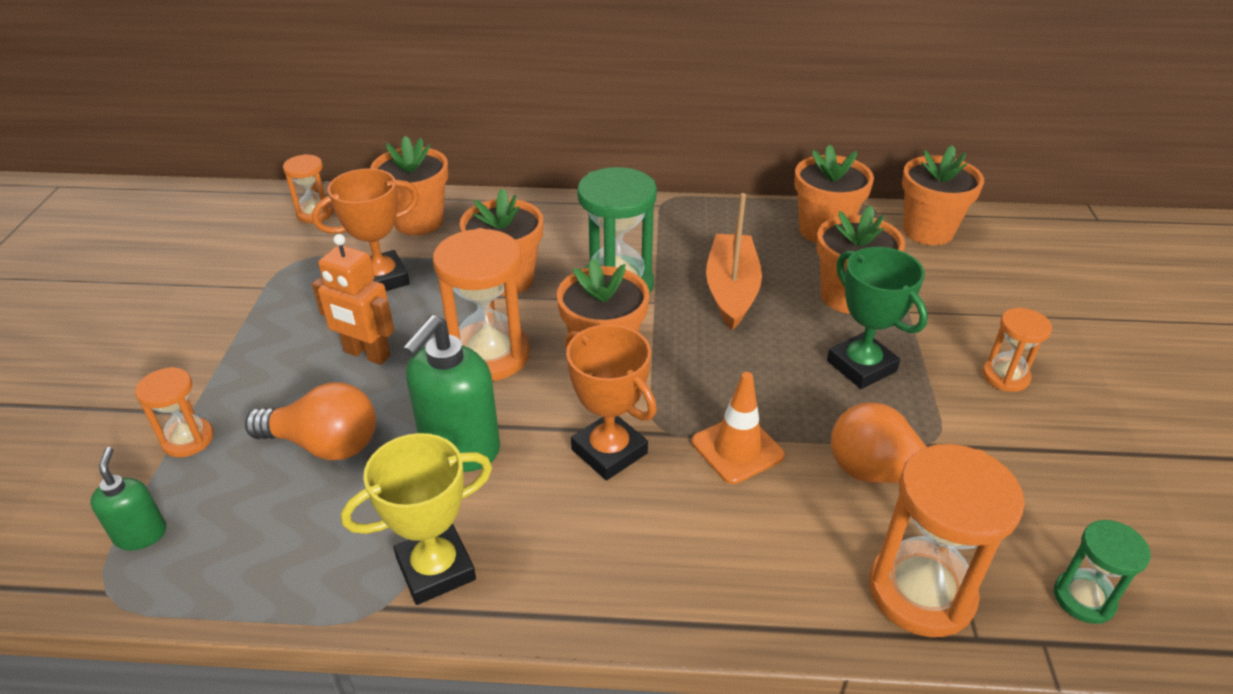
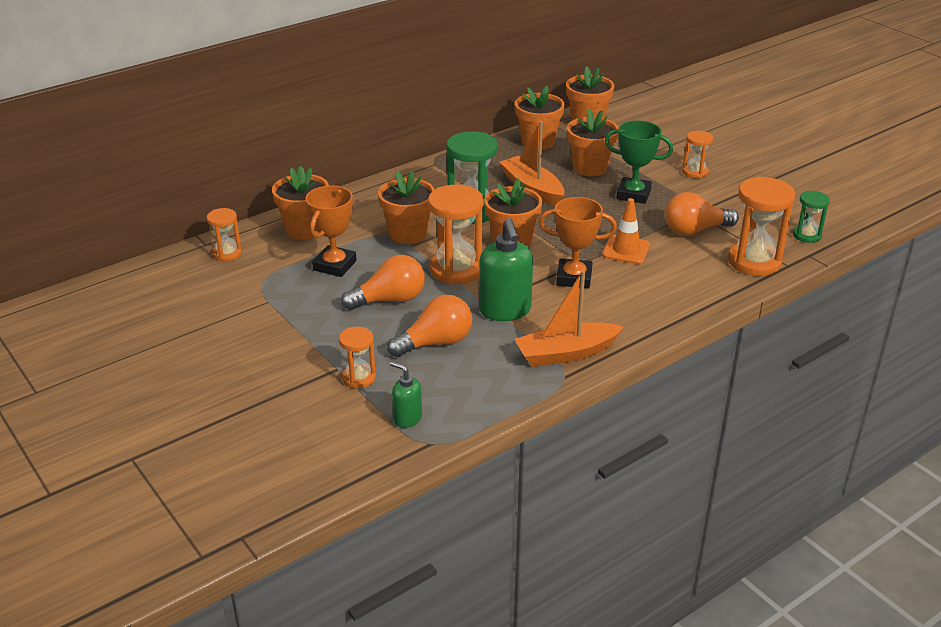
camera: 40 degrees left, 5 degrees down
(367, 354) = (390, 300): orange robot -> orange light bulb
(436, 569) = (566, 353): yellow trophy -> orange boat

